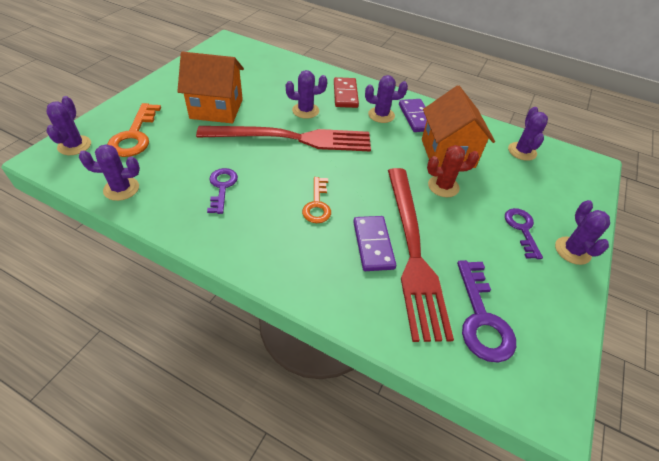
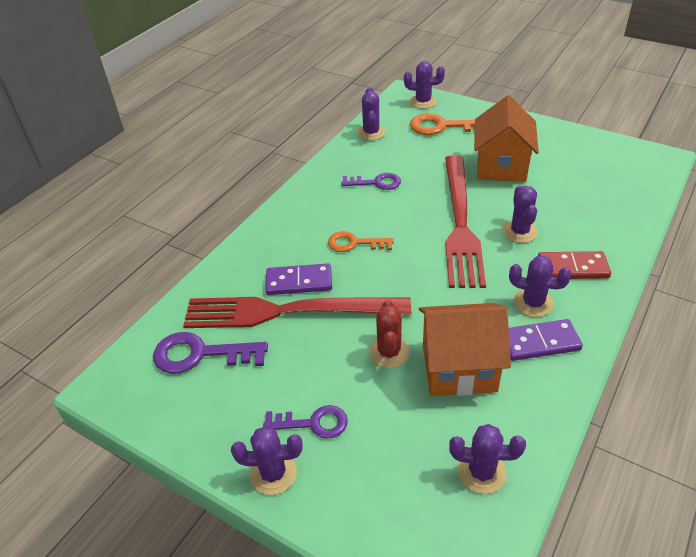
camera: 100 degrees right, 5 degrees down
(381, 115) = (533, 303): purple cactus -> purple cactus turned 75 degrees counterclockwise

